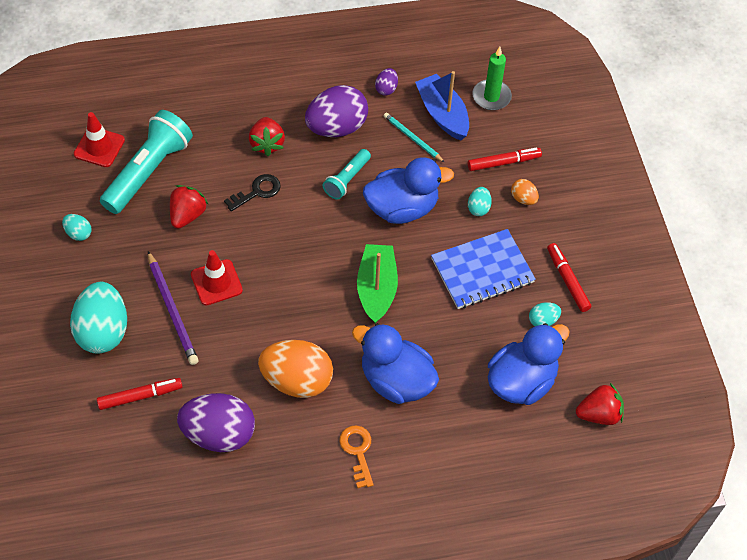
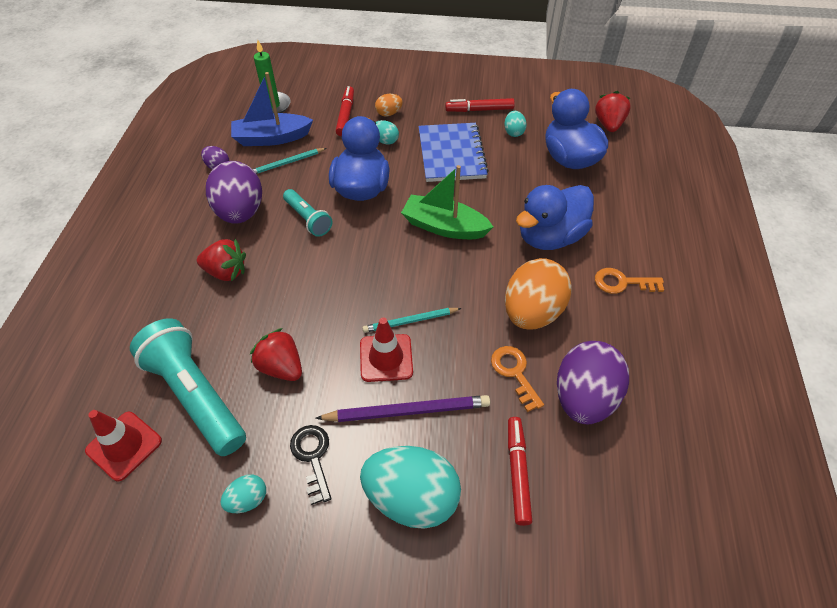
camera: 70 degrees left, 5 degrees down
(229, 378) = (514, 373): none -> orange key
(257, 192) = (284, 294): black key -> black key (312, 457)
(258, 290) = (410, 321): none -> turquoise pencil

